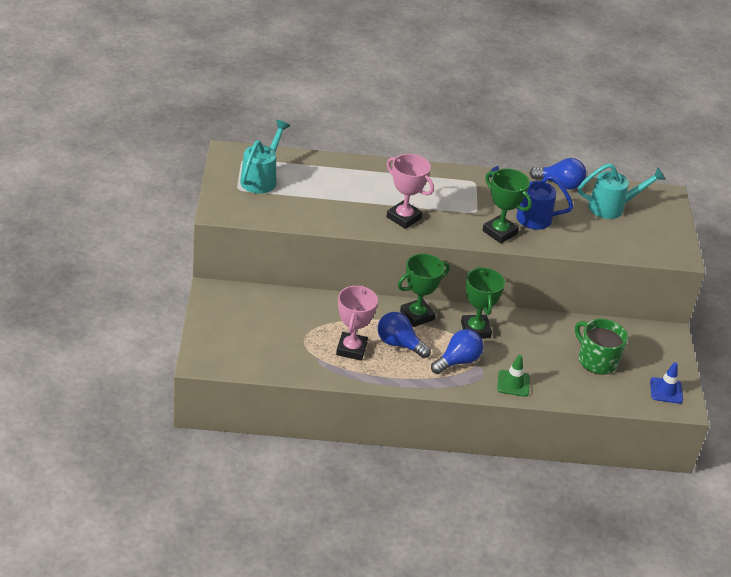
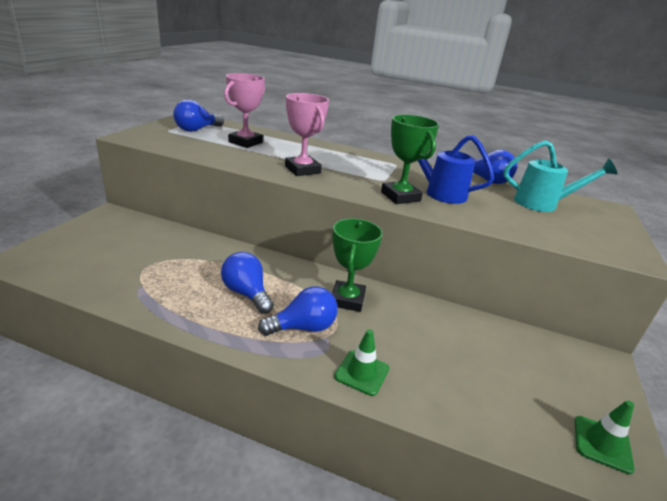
camera: 20 degrees right, 10 degrees down
(261, 178) = (196, 130): turquoise watering can -> blue light bulb
(351, 349) = (188, 286): pink trophy -> pink trophy (245, 142)
(417, 316) = (289, 272): green trophy -> none
(596, 360) = (494, 370): green mug -> none
(666, 390) = (602, 444): blue traffic cone -> green traffic cone

